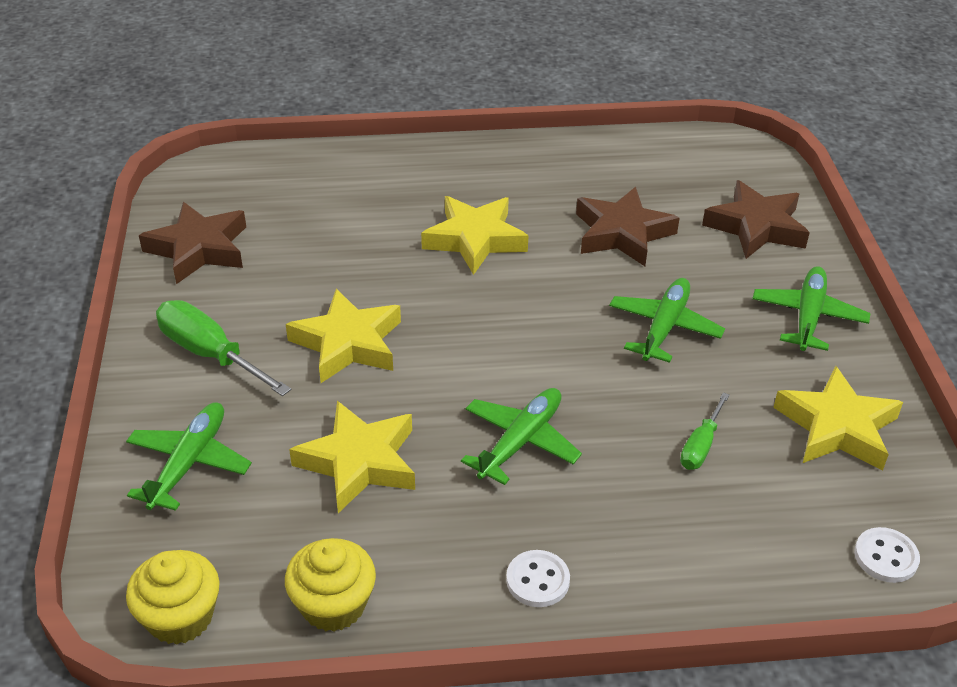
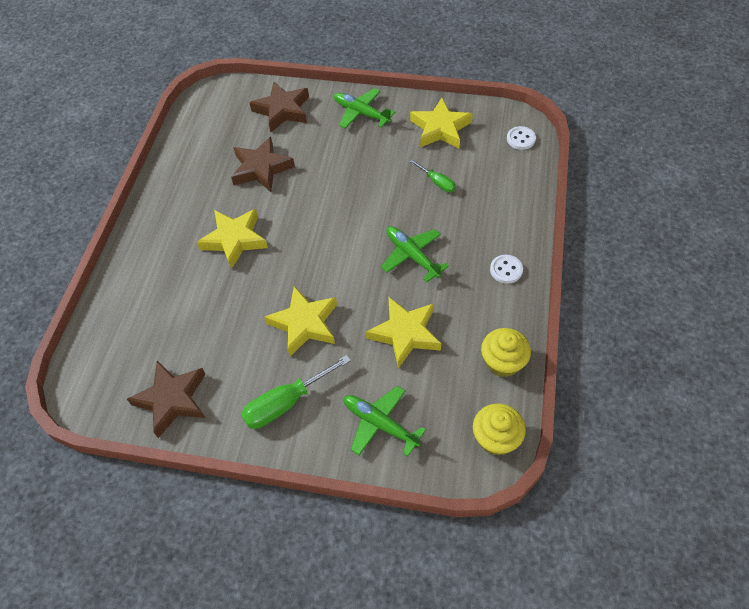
camera: 70 degrees left, 15 degrees up
(664, 328) = (348, 172): green plane -> none

